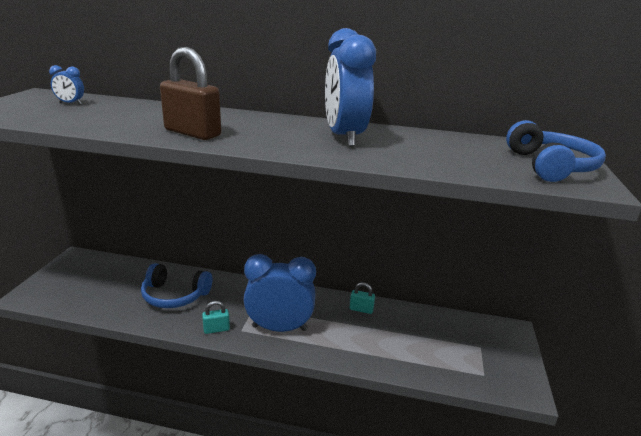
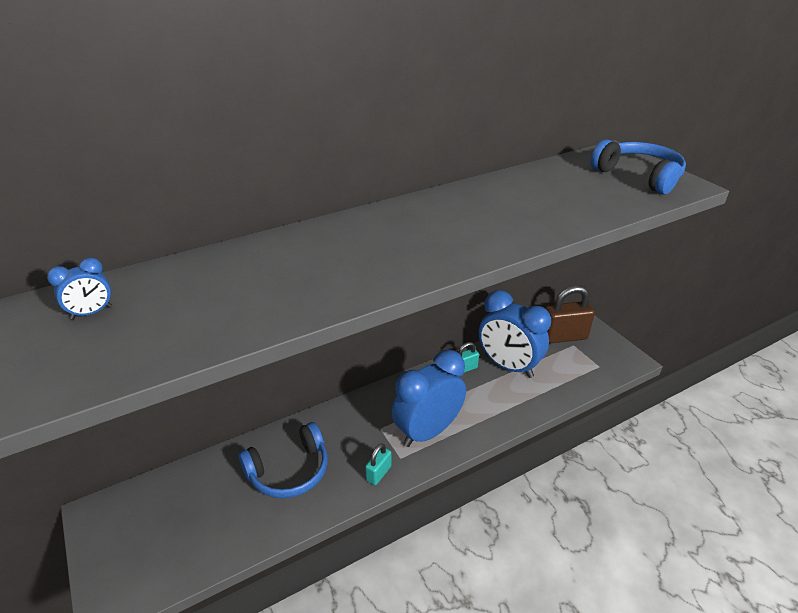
camera: 40 degrees left, 10 degrees up
(192, 133) = (345, 280): brown padlock -> brown padlock (563, 336)
(344, 137) = (473, 214): blue clock -> blue clock (508, 366)

